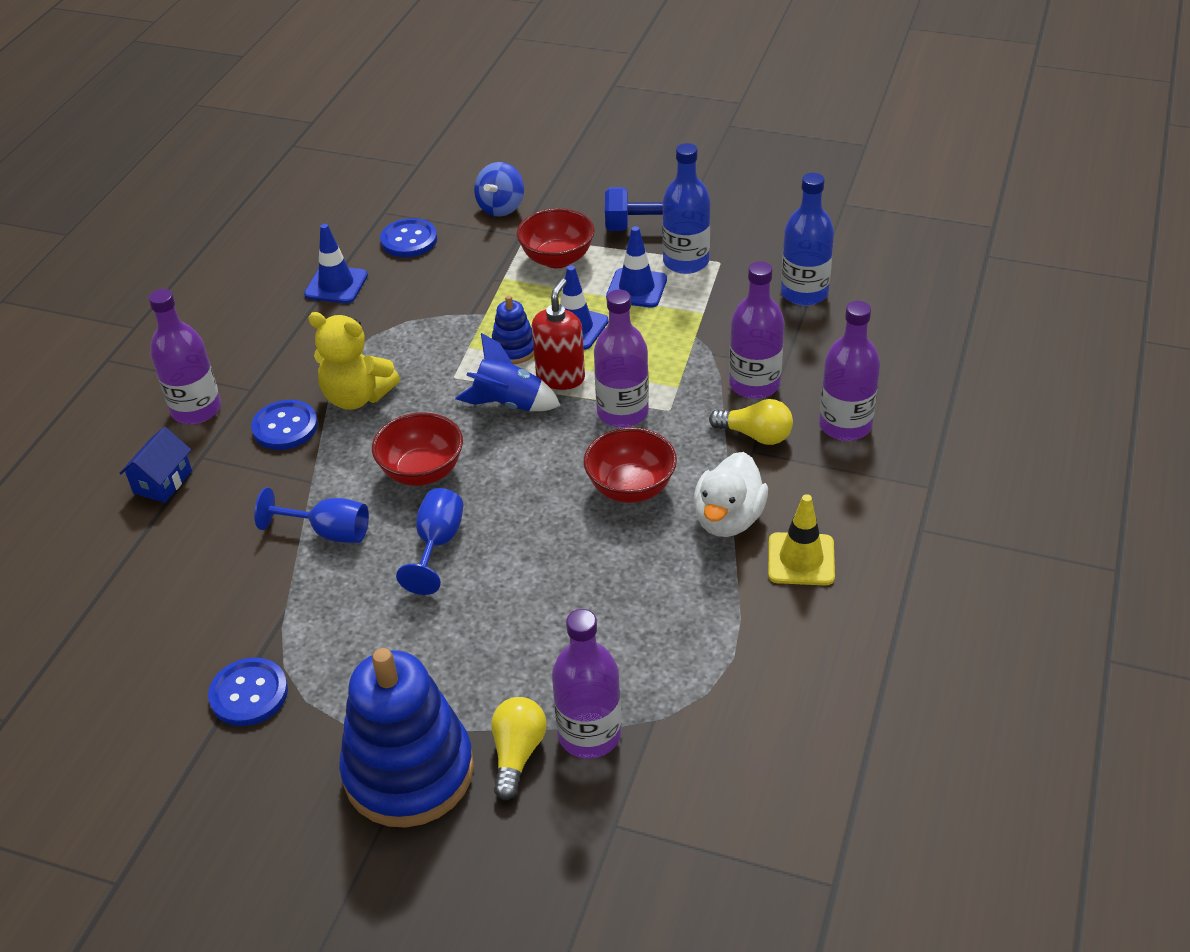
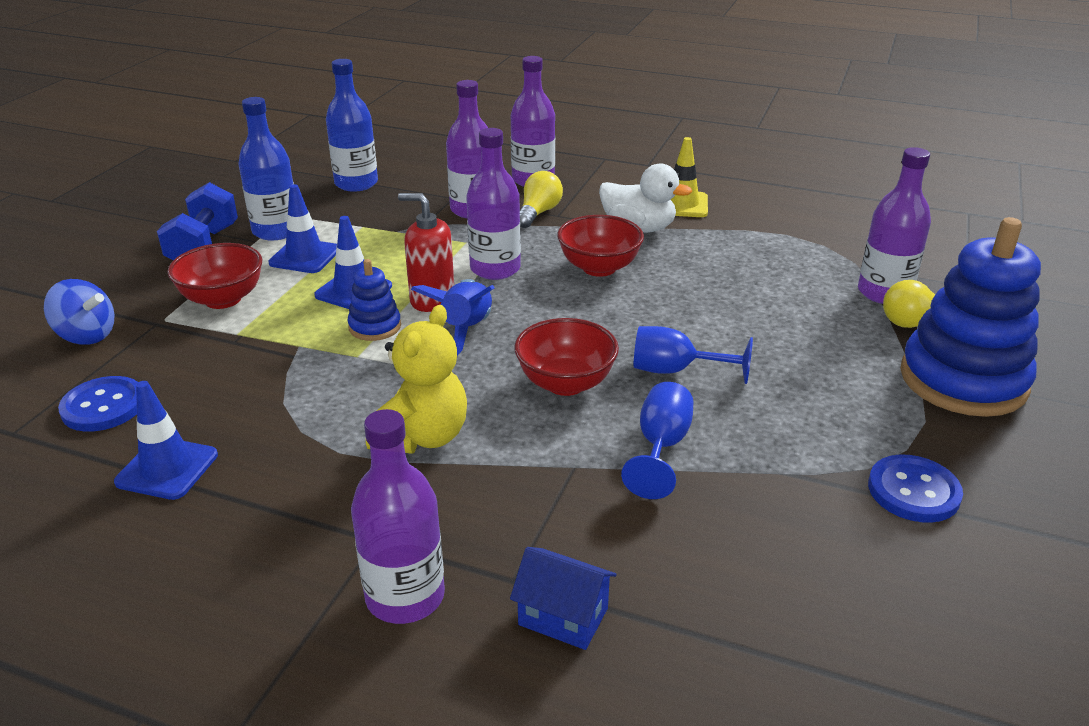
camera: 90 degrees left, 10 degrees down
(285, 427) = (467, 497): blue button -> none

